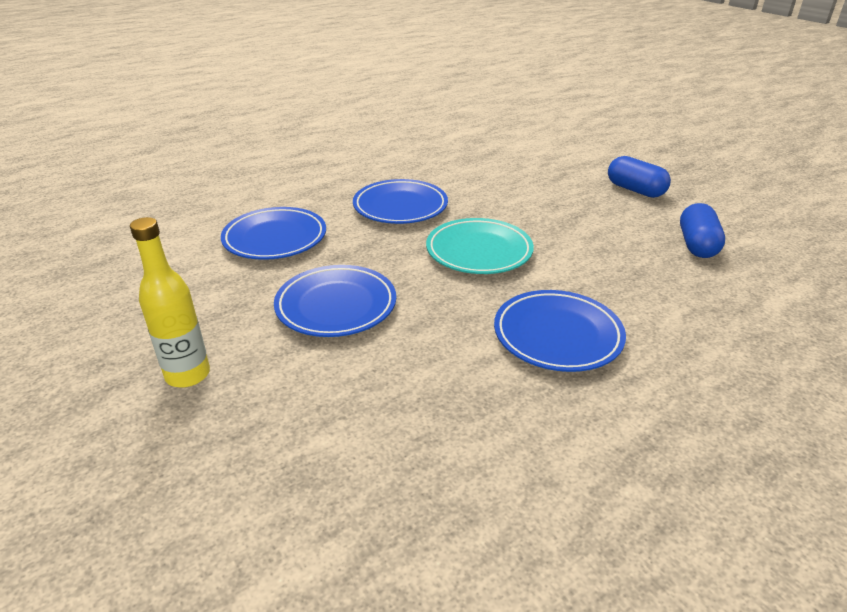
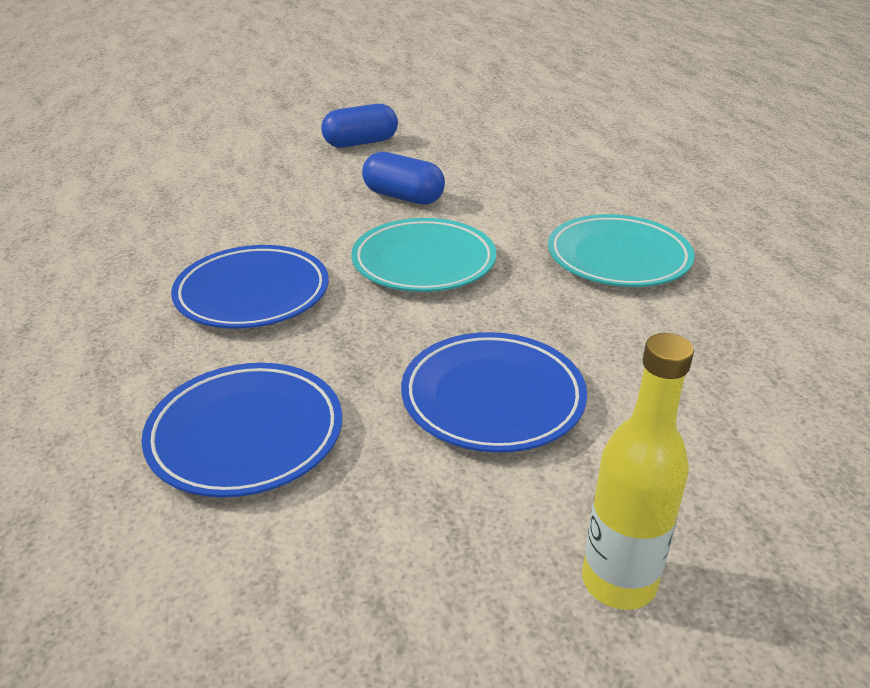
camera: 70 degrees left, 0 degrees up
(557, 335) = (618, 258): blue plate -> turquoise plate
(697, 245) = (493, 149): blue capsule -> blue capsule (403, 197)

